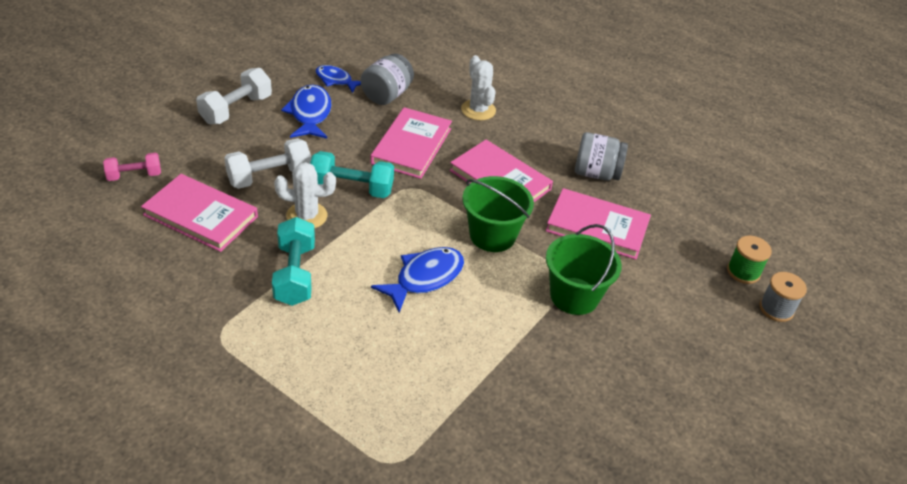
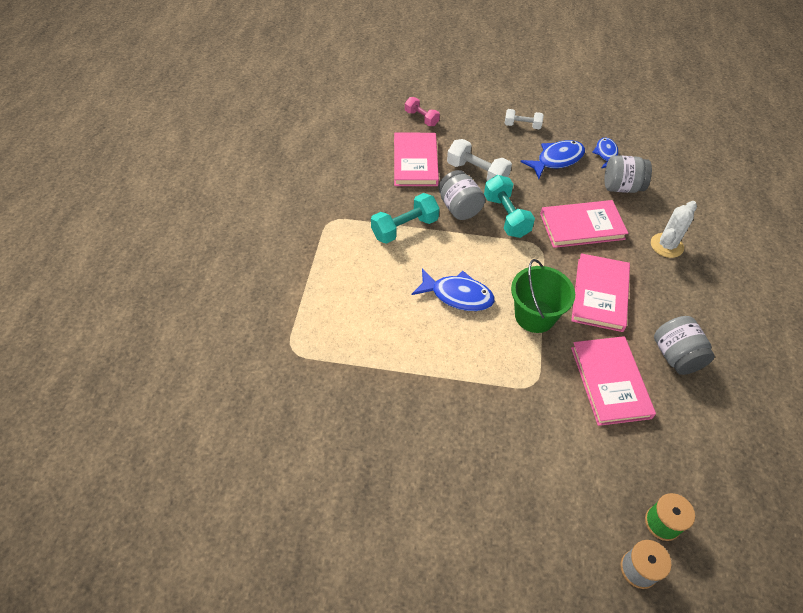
camera: 65 degrees right, 10 degrees up
(236, 109) = (522, 126): white dumbbell -> white dumbbell, size x0.64
(306, 216) = (459, 208): white cactus -> grey jar
(574, 296) = (517, 395): green bucket -> none

